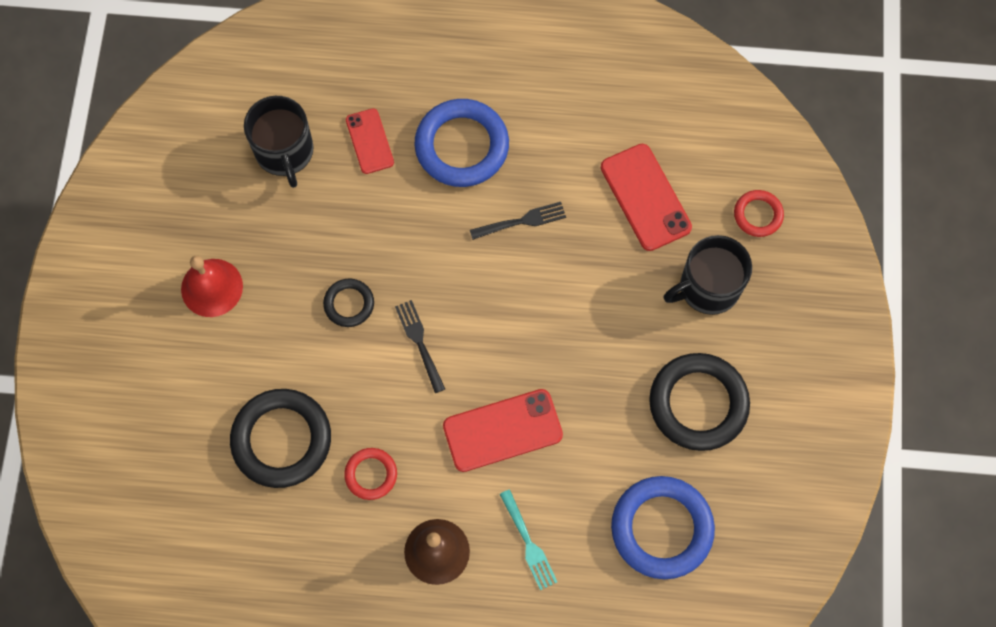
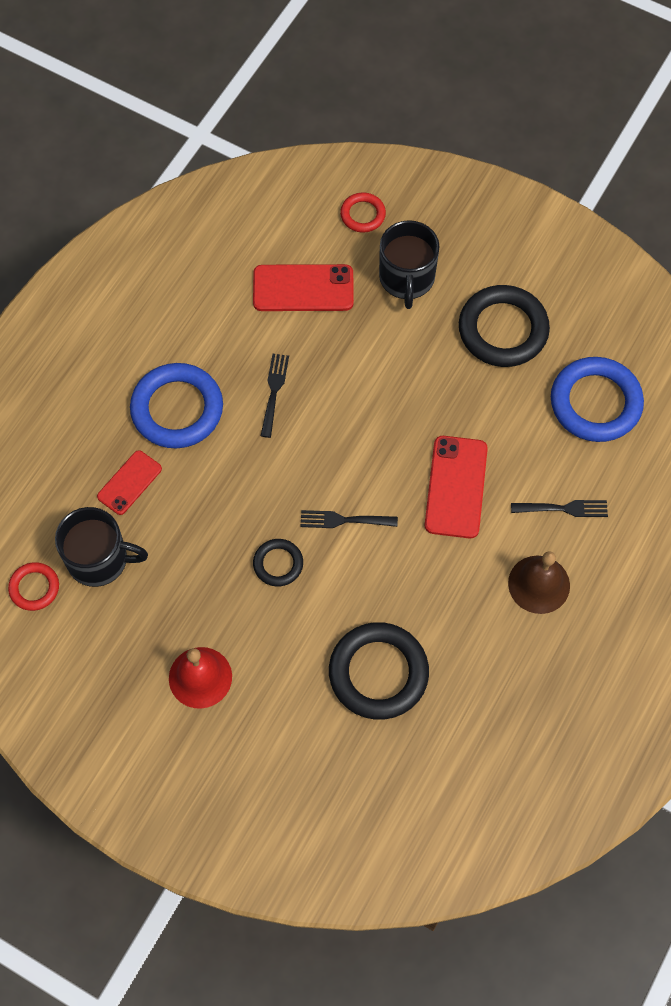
camera: 65 degrees left, 5 degrees down
(369, 141) = (129, 483): red phone -> red phone turned 60 degrees counterclockwise
(371, 474) = (446, 610): red ring -> red ring (34, 588)
(528, 543) = (563, 508): turquoise fork -> black fork

